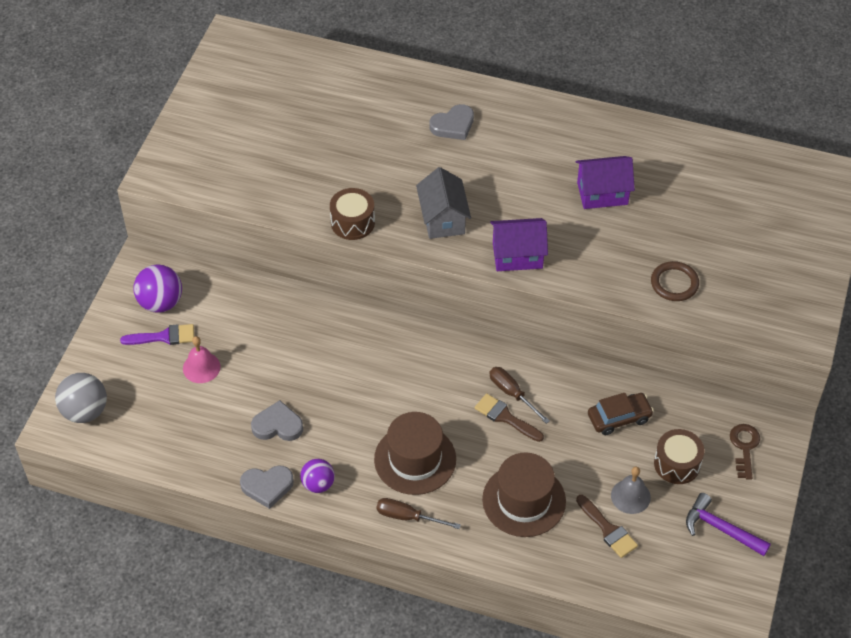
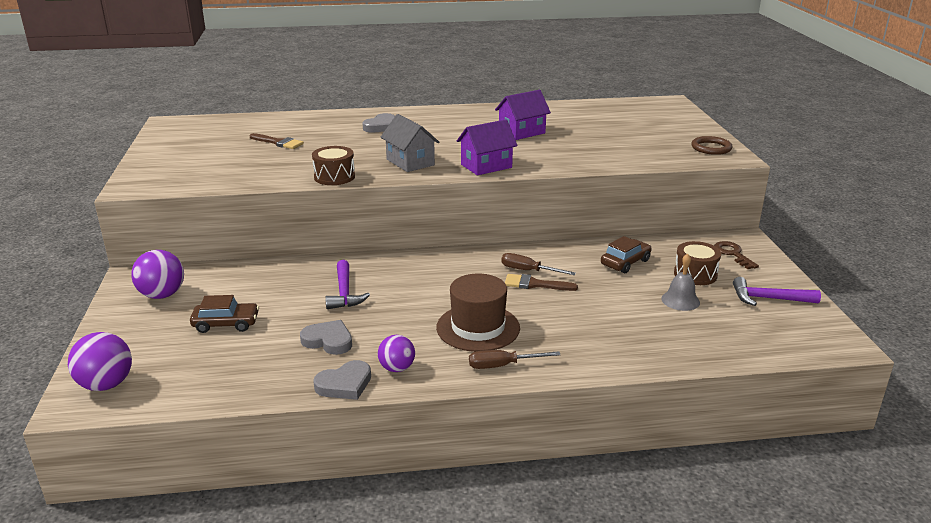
camera: 25 degrees left, 25 degrees down
(85, 411) = (106, 384): grey ball -> purple ball
(164, 337) = (176, 314): purple brush -> none
(201, 367) = (226, 324): pink bell -> brown car
(277, 425) = (328, 341): grey heart -> grey heart turned 45 degrees clockwise
(321, 361) = (344, 293): none -> purple hammer
(524, 500) = (597, 326): brown hat -> none
(608, 529) = (684, 324): brown brush -> brown brush (278, 142)
(674, 283) = (617, 155): brown ring -> brown ring (711, 148)

